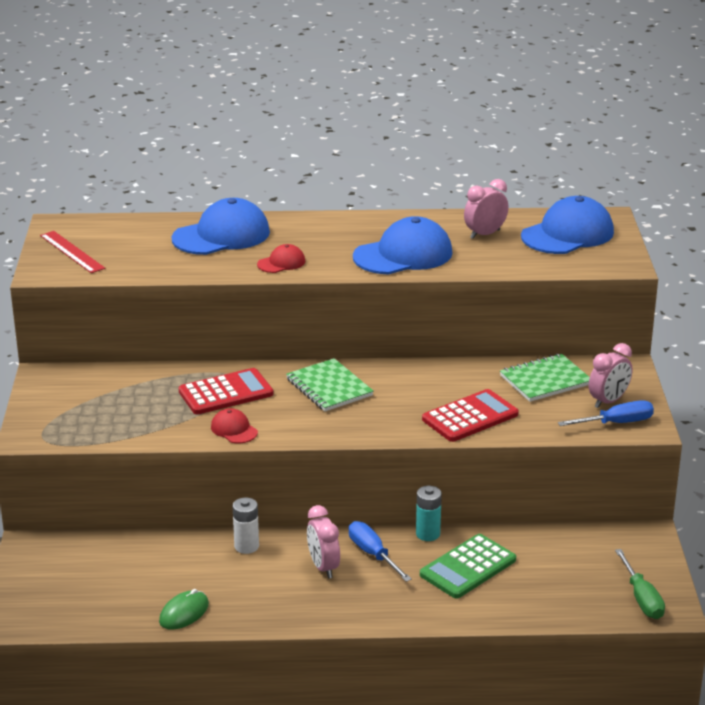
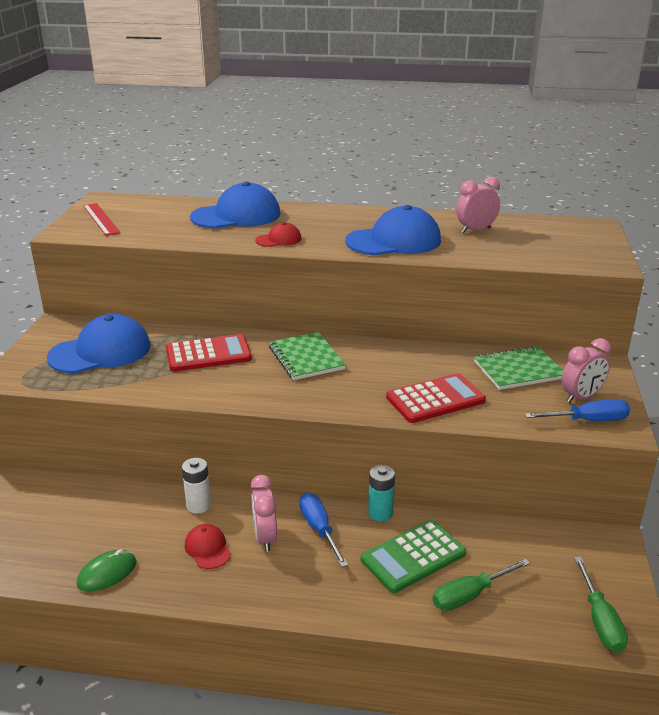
camera: 10 degrees right, 0 degrees up
(234, 429) = (200, 389): red cap -> red cap (208, 548)
(525, 592) = (470, 595): none -> green screwdriver
(568, 234) = (555, 235): blue cap -> blue cap (100, 351)

